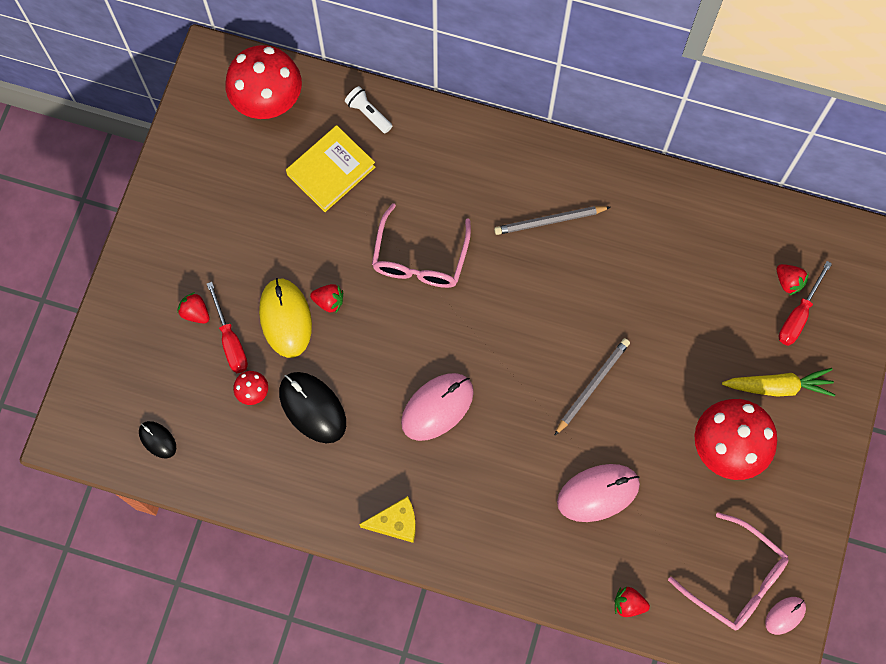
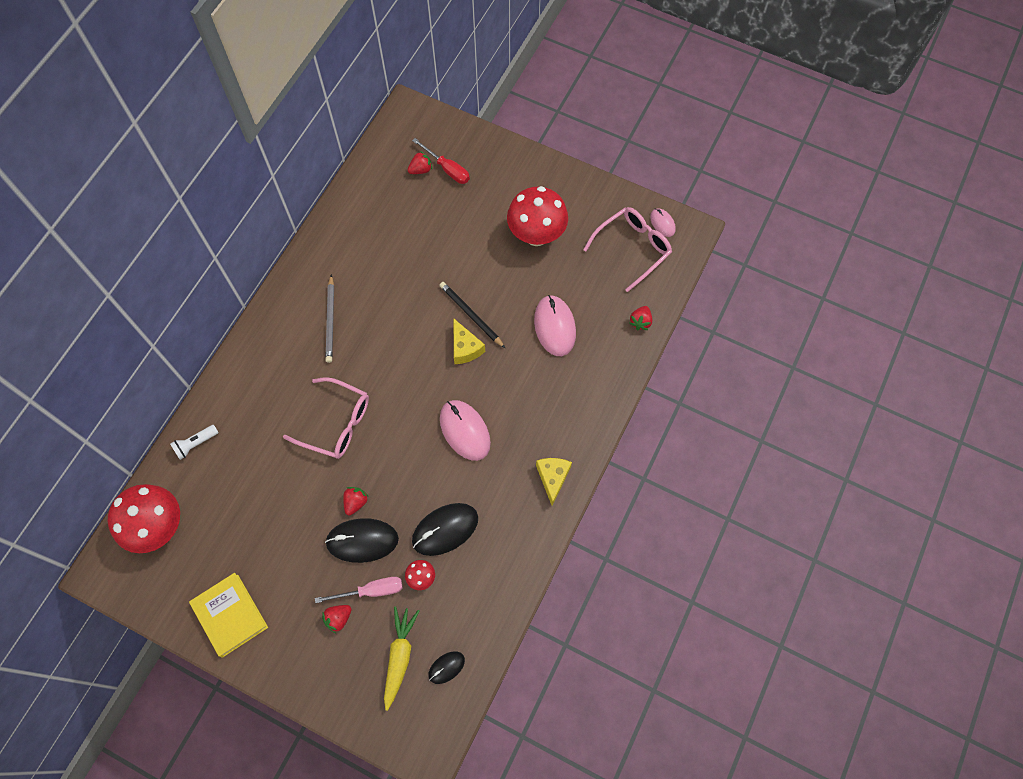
camera: 80 degrees left, 5 degrees down
(230, 340) = (371, 591): red screwdriver -> pink screwdriver
(285, 318) = (362, 541): yellow mouse -> black mouse
(331, 171) = (239, 483): yellow book -> yellow book (230, 615)
(546, 387) = (465, 348): none -> yellow cheese
(592, 385) = (471, 315): grey pencil -> black pencil
(779, 386) = (497, 192): yellow carrot -> yellow carrot (399, 656)

